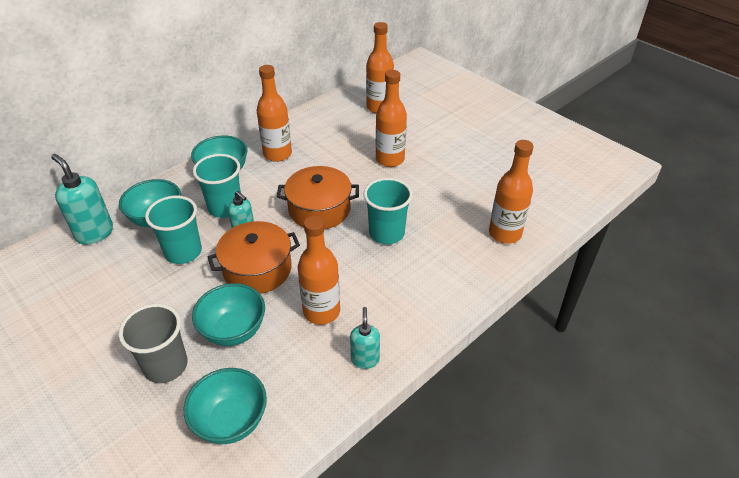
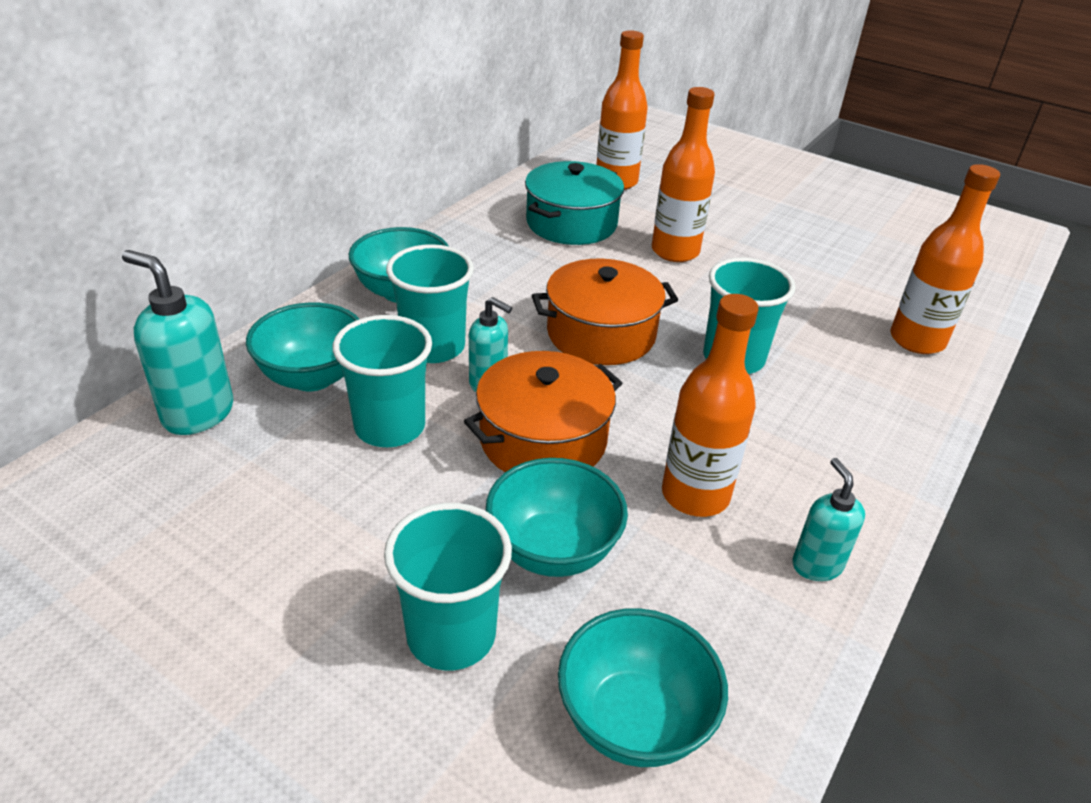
camera: 15 degrees left, 5 degrees down
(166, 366) = (451, 635): grey cup -> turquoise cup
(277, 154) = (484, 258): orange bottle -> none
(338, 135) = (571, 223): none -> turquoise pot

